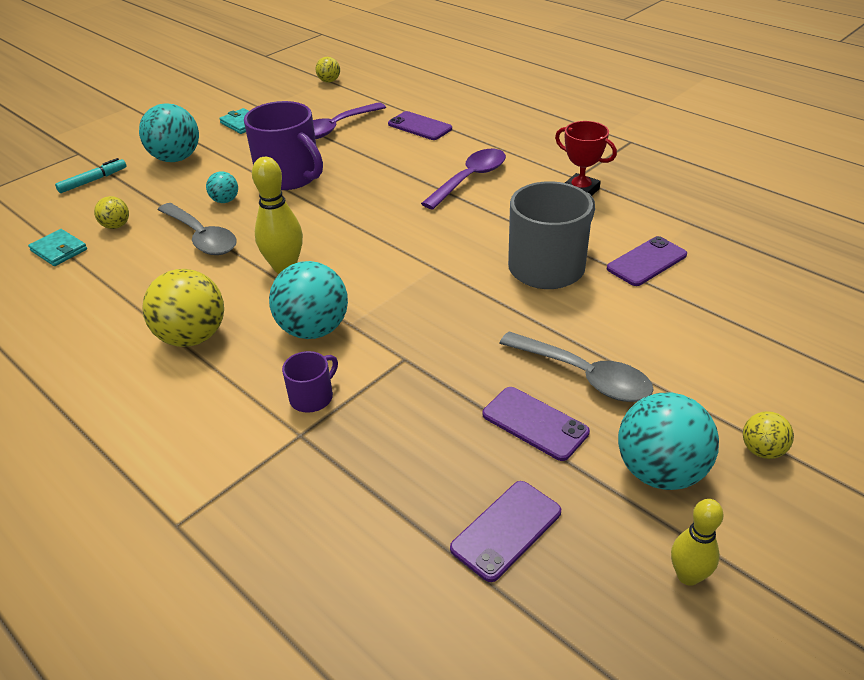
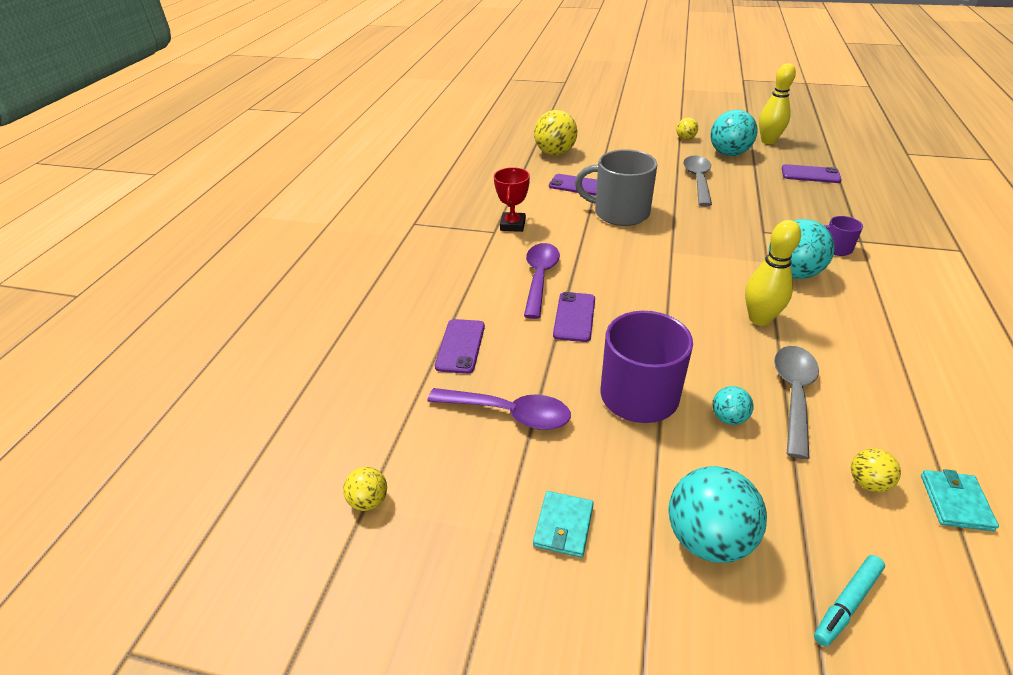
camera: 120 degrees left, 0 degrees up
(93, 180) = (847, 603): turquoise marker -> turquoise marker turned 60 degrees counterclockwise
(192, 337) = (878, 322): yellow ball -> yellow ball (555, 153)
(470, 179) = (540, 278): purple spoon -> purple spoon turned 90 degrees clockwise
(534, 423) = (747, 184): purple phone -> purple phone (574, 317)
(688, 576) = (768, 141): yellow bowling pin -> yellow bowling pin, size x1.57

